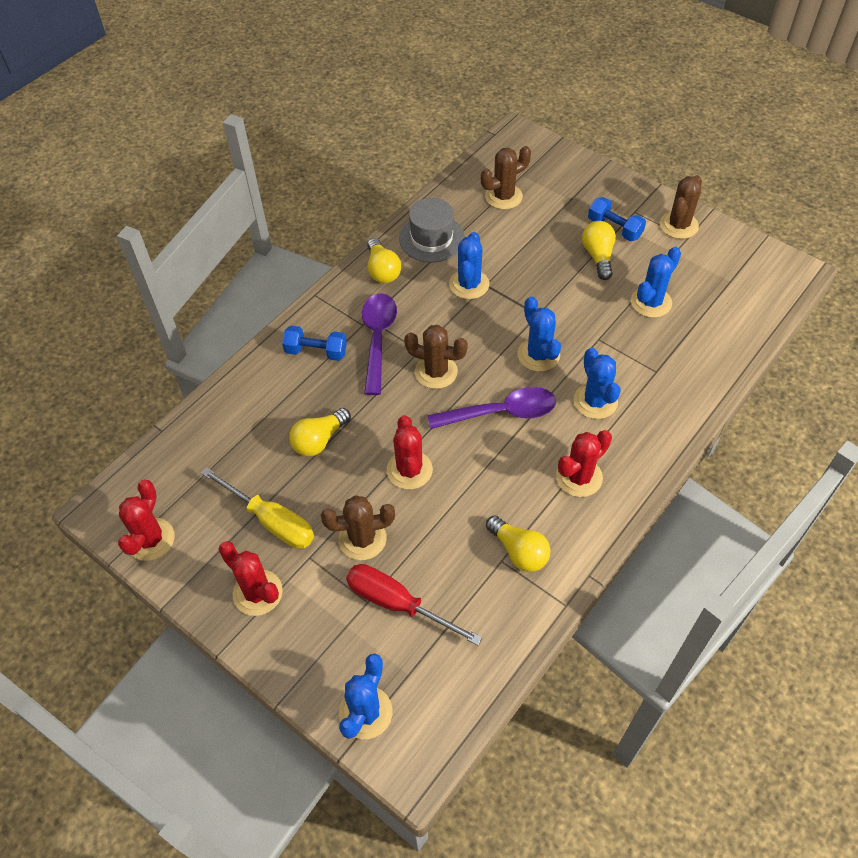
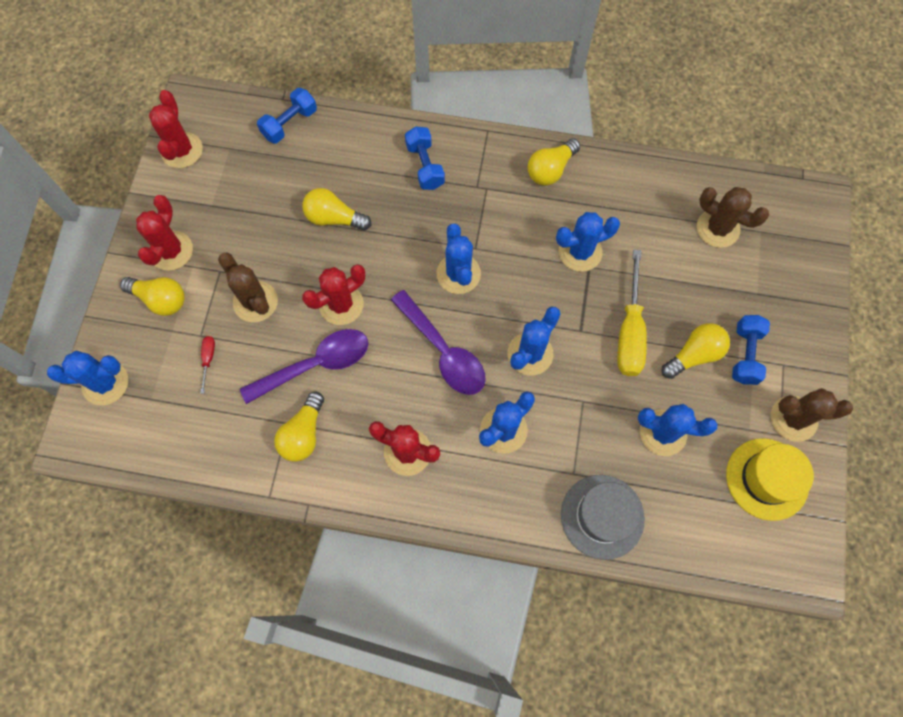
camera: 60 degrees right, 15 degrees up
(150, 539) = (182, 150): red cactus -> red cactus turned 75 degrees counterclockwise
(193, 435) = (290, 123): none -> blue dumbbell
(271, 520) = (239, 225): yellow screwdriver -> yellow screwdriver (630, 331)
(305, 623) = (160, 299): none -> yellow light bulb
(378, 339) = (468, 207): purple spoon -> purple spoon (316, 364)
(397, 604) = (208, 359): red screwdriver -> red screwdriver, size x0.44
(431, 238) = (618, 191): grey hat -> grey hat (602, 516)
(436, 372) = (458, 274): brown cactus -> blue cactus
(717, 260) = (767, 479): none -> yellow hat

